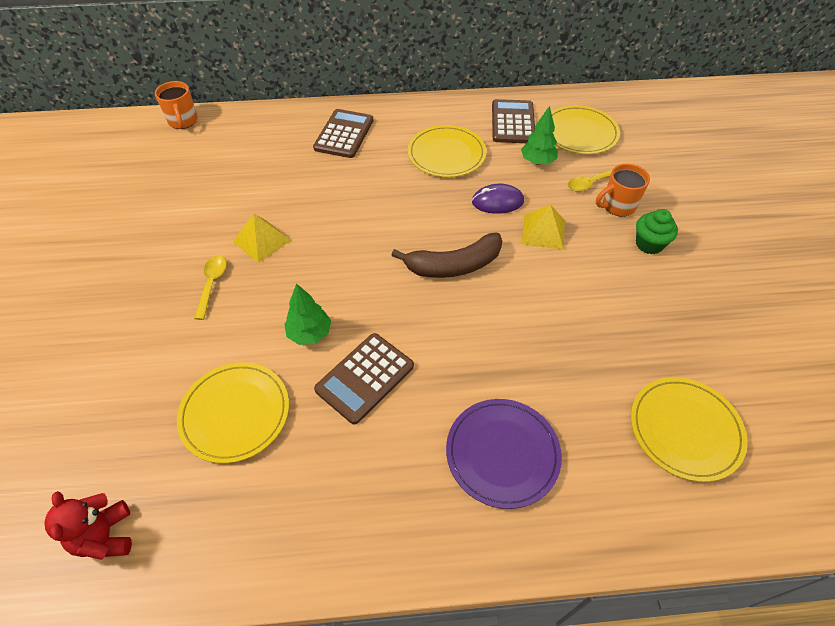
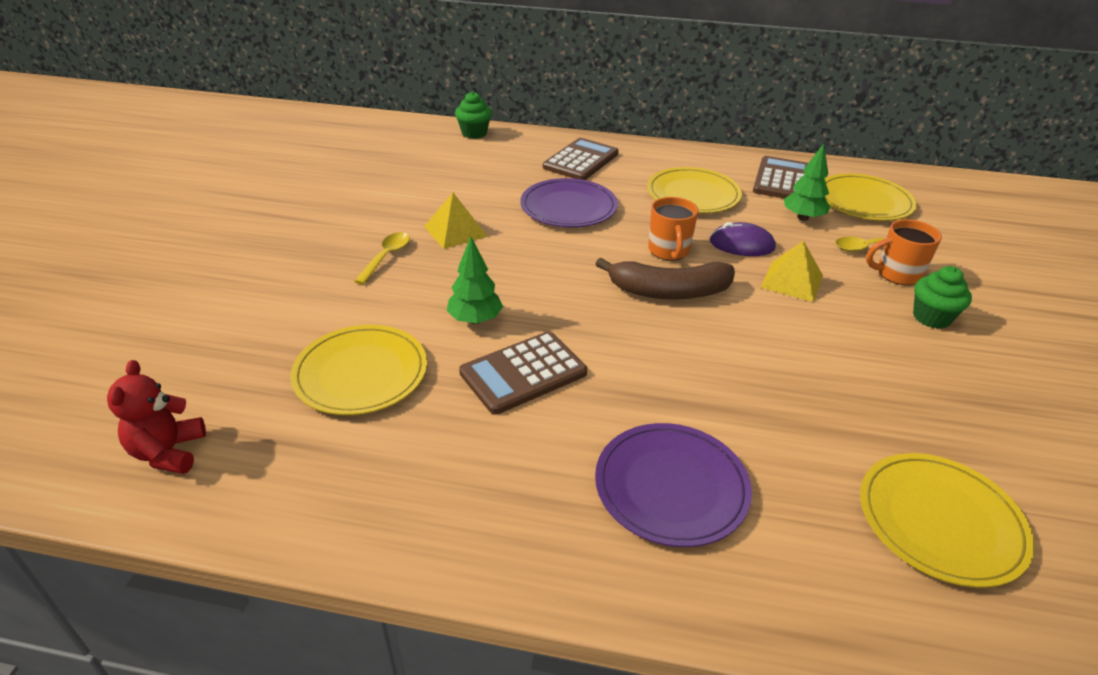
camera: 15 degrees right, 15 degrees down
(183, 121) = (415, 126): orange mug -> orange mug (669, 251)
(240, 120) = (474, 133): none -> green cupcake
(349, 191) = (568, 207): none -> purple plate

